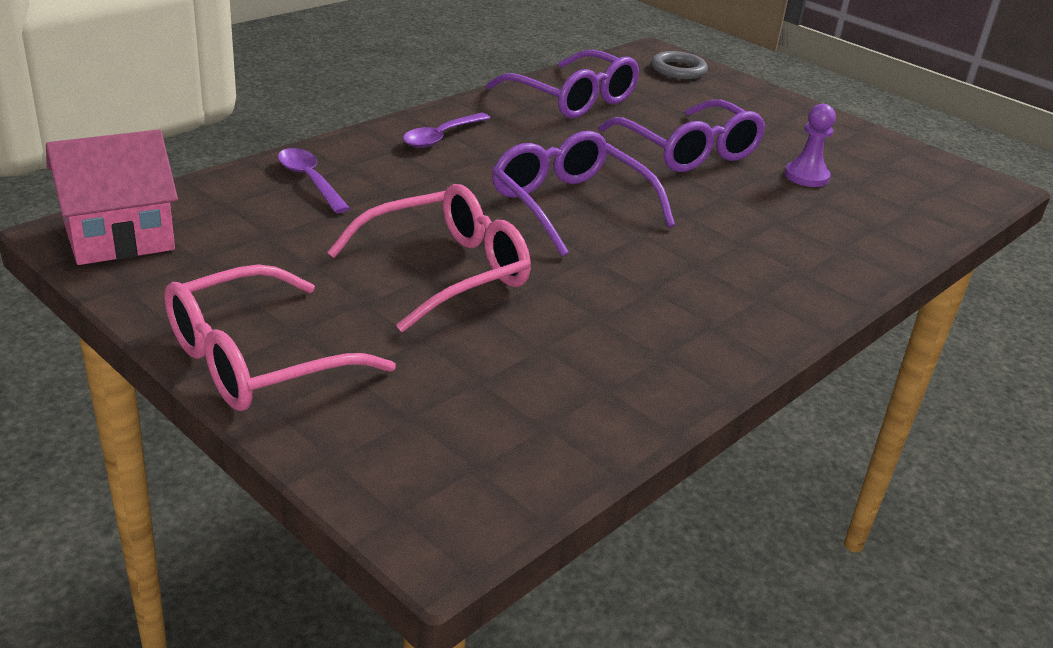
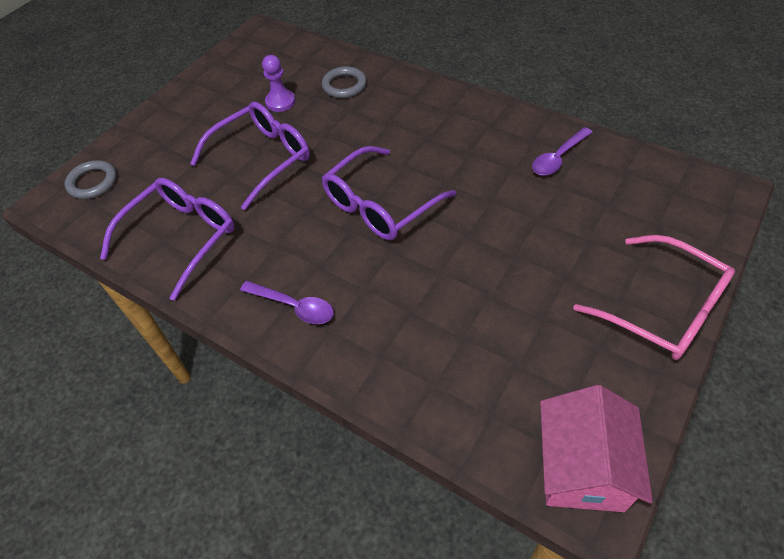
camera: 95 degrees left, 20 degrees up
(119, 237) = (581, 468): pink house -> pink house turned 45 degrees clockwise
(310, 181) = (418, 371): purple spoon -> purple spoon (558, 158)
(445, 272) = (506, 247): pink glasses -> none
(841, 225) = (344, 85): none -> grey ring

